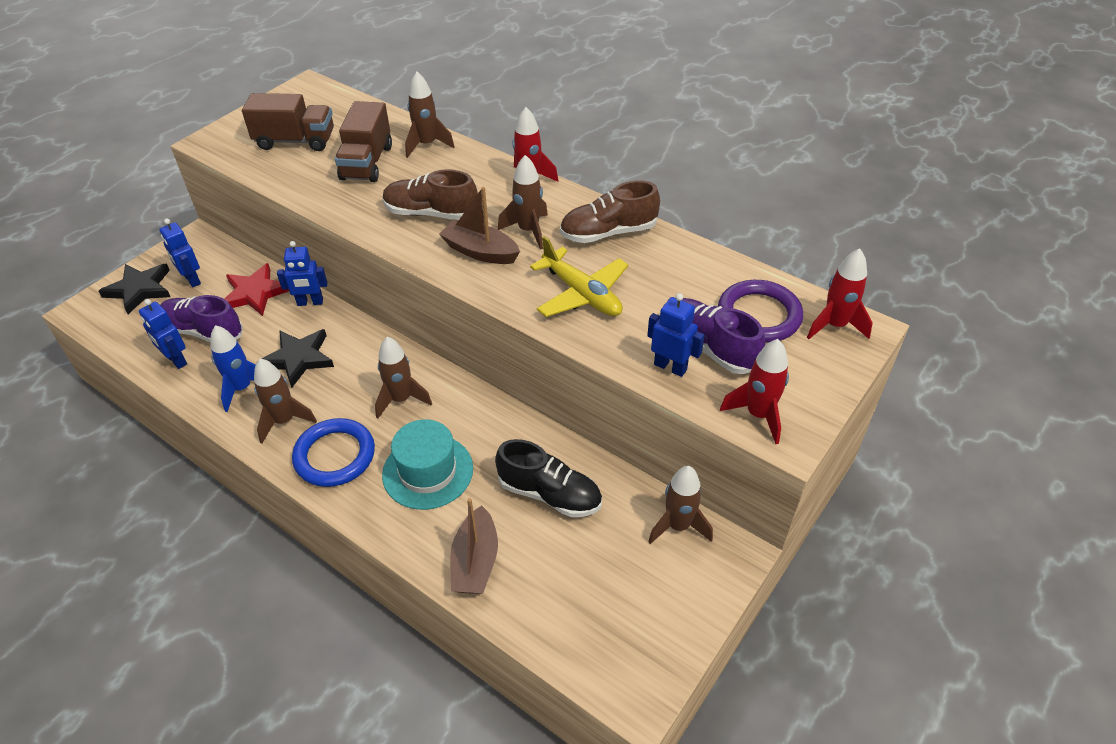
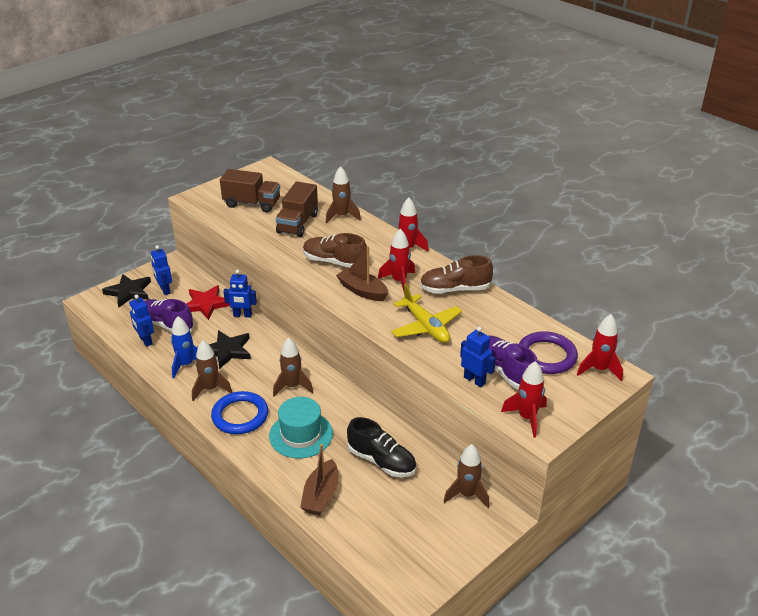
camera: 10 degrees right, 10 degrees down
(528, 231) = (399, 281): brown rocket -> red rocket

